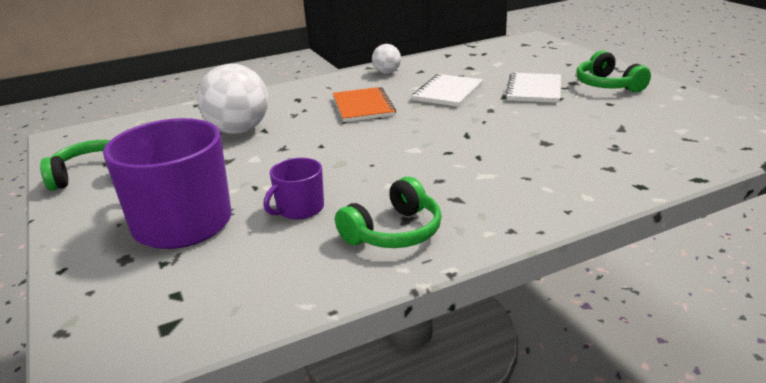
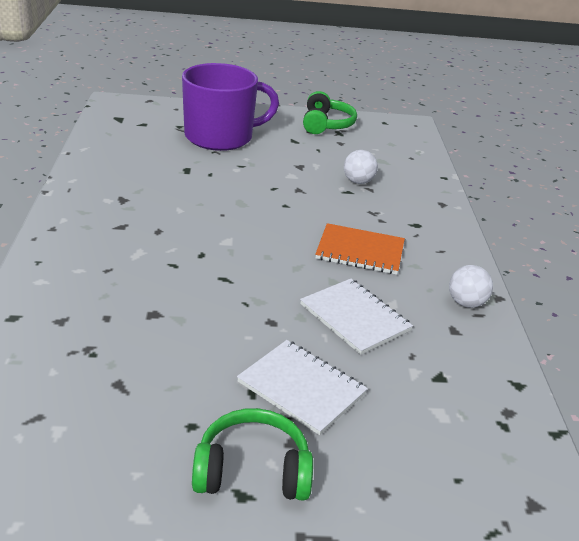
camera: 110 degrees right, 5 degrees up
(238, 130) = (358, 181): white ball -> white ball, size x0.52
(299, 209) = (188, 171): purple mug -> none
(394, 232) = (113, 190): green headphones -> none

